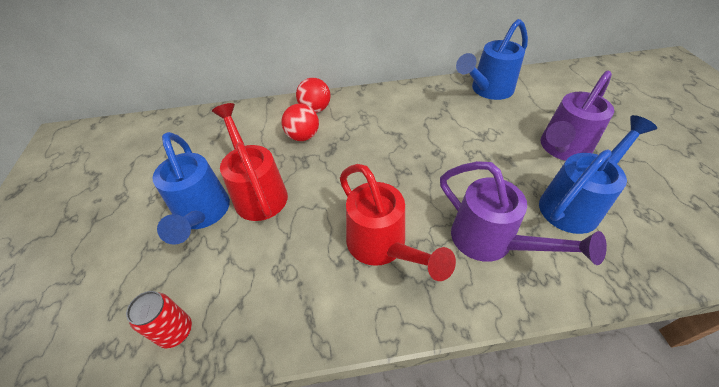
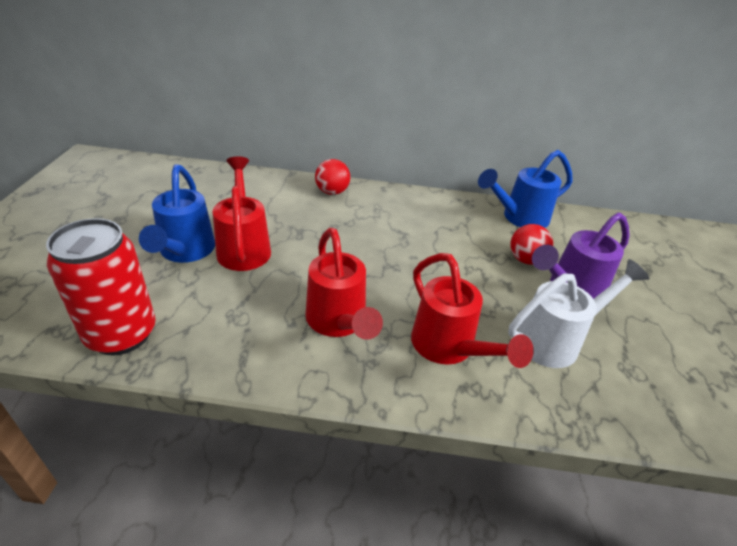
camera: 10 degrees right, 10 degrees down
(176, 331) = (121, 334): red can -> red can, size x2.02
(303, 136) = (308, 212): red ball -> red ball (525, 260)
(491, 242) = (449, 349): purple watering can -> red watering can
(575, 203) = (556, 340): blue watering can -> white watering can

